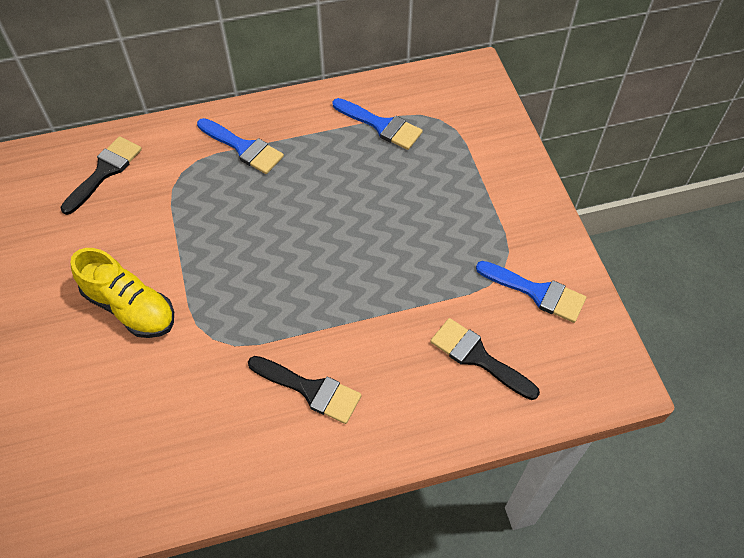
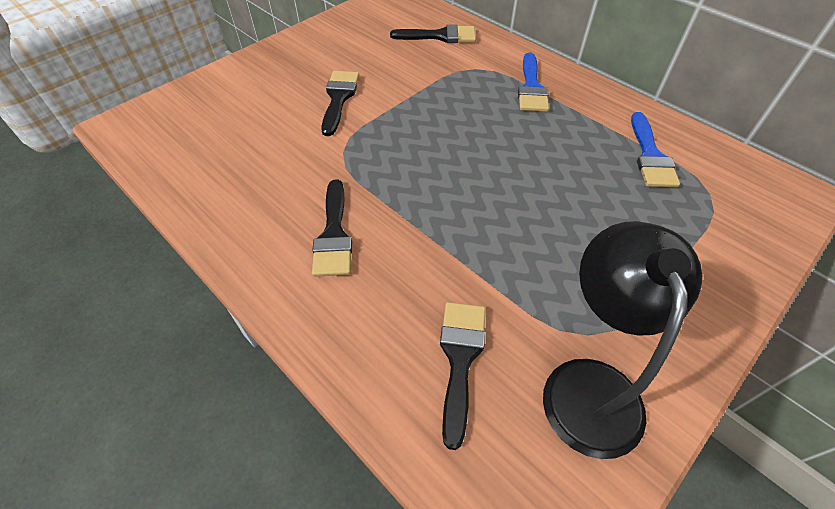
camera: 60 degrees right, 5 degrees down
(130, 307) = (339, 98): yellow shoe -> black brush
(537, 292) = (589, 384): blue brush -> black lamp

